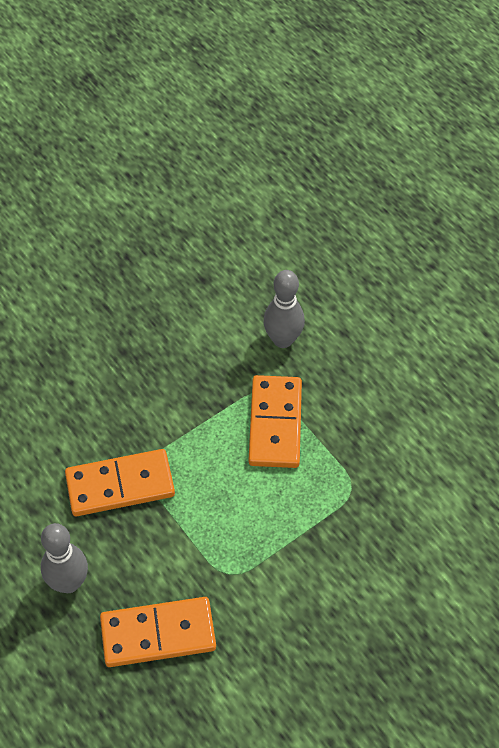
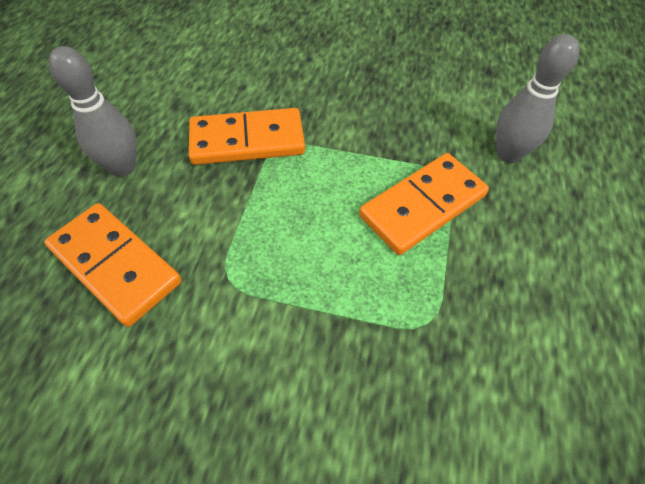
camera: 50 degrees right, 0 degrees up
(120, 485) = (247, 141): orange domino -> orange domino turned 45 degrees counterclockwise

